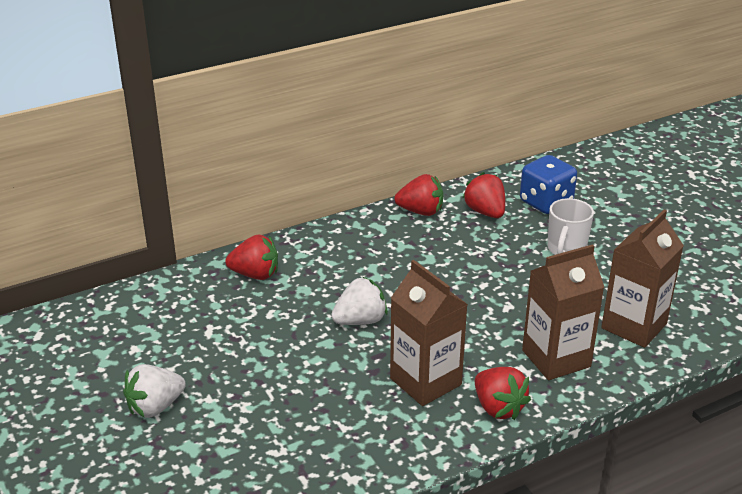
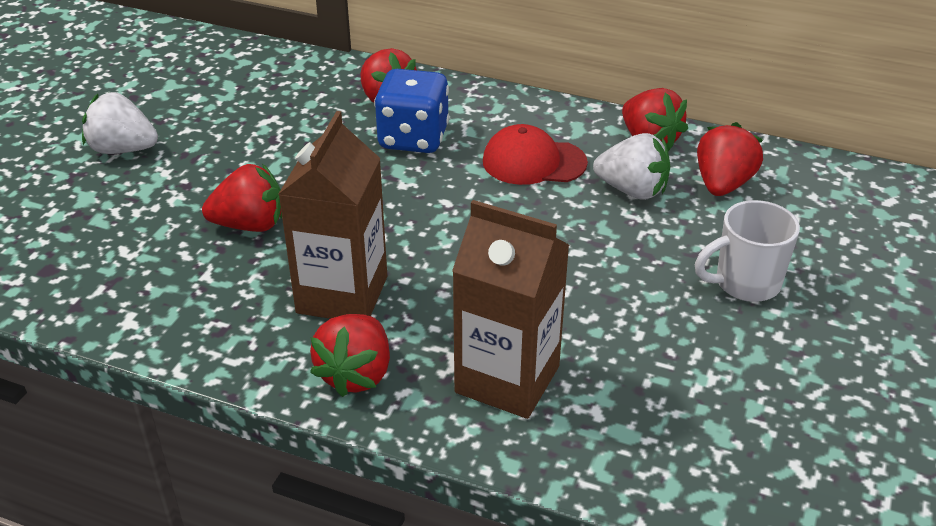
camera: 50 degrees right, 5 degrees up
(315, 387) = (250, 225): none -> red strawberry
(360, 321) = (394, 198): white strawberry -> white strawberry (632, 190)
(390, 257) = (534, 162): none -> red cap
(546, 203) = (819, 220): blue dice -> blue dice (413, 138)
(634, 326) = (667, 421): brown carton -> none

